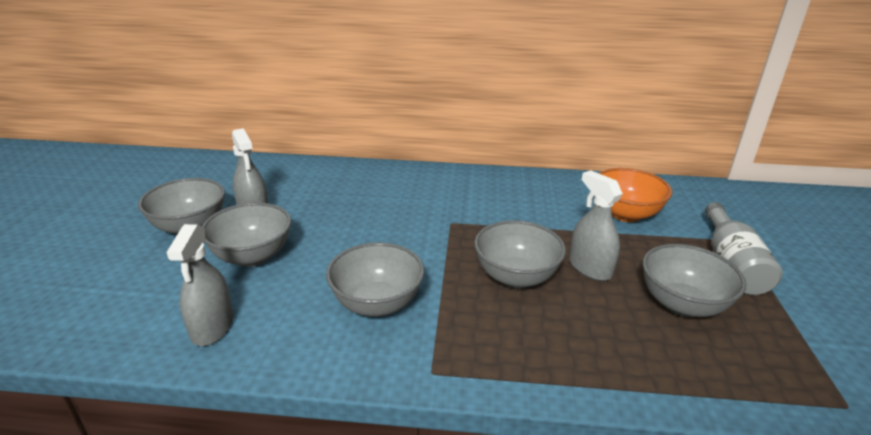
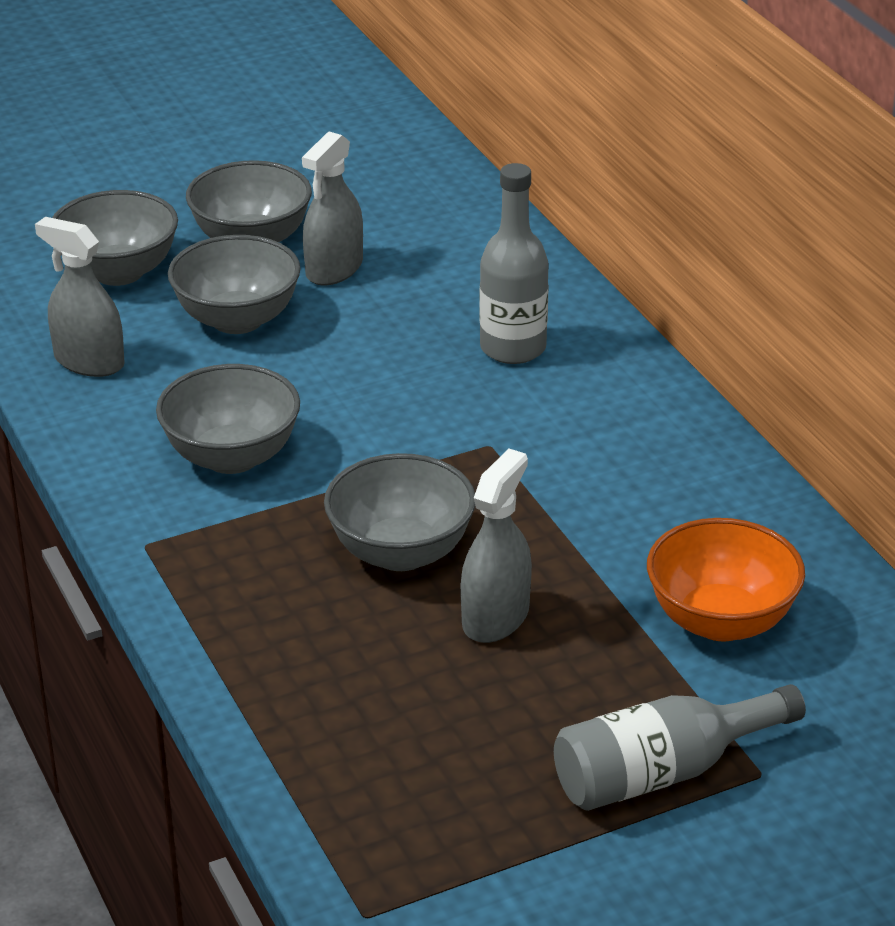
camera: 60 degrees right, 5 degrees up
(212, 327) = (89, 361): grey spray bottle -> grey spray bottle turned 60 degrees clockwise
(383, 192) = (513, 348): none -> grey bottle
(682, 304) = (480, 730): grey bowl -> grey bowl (118, 272)

